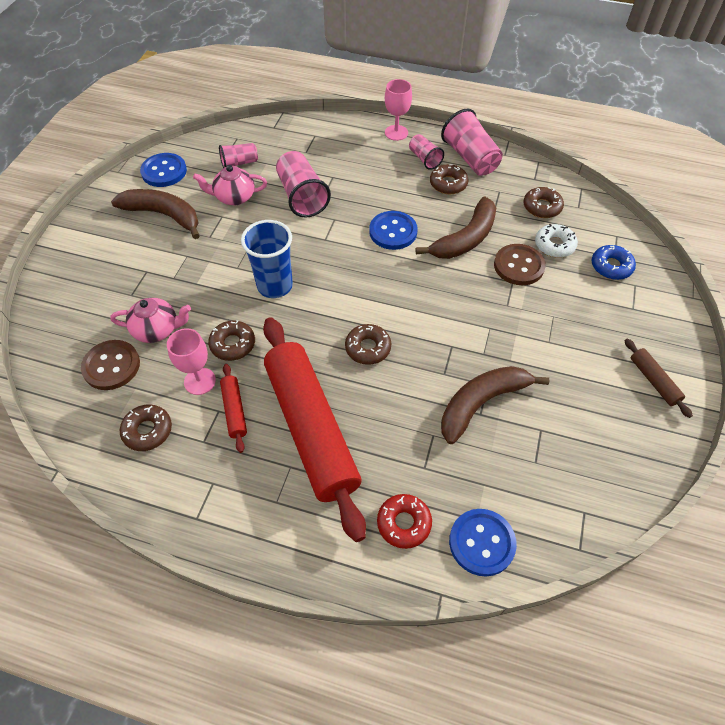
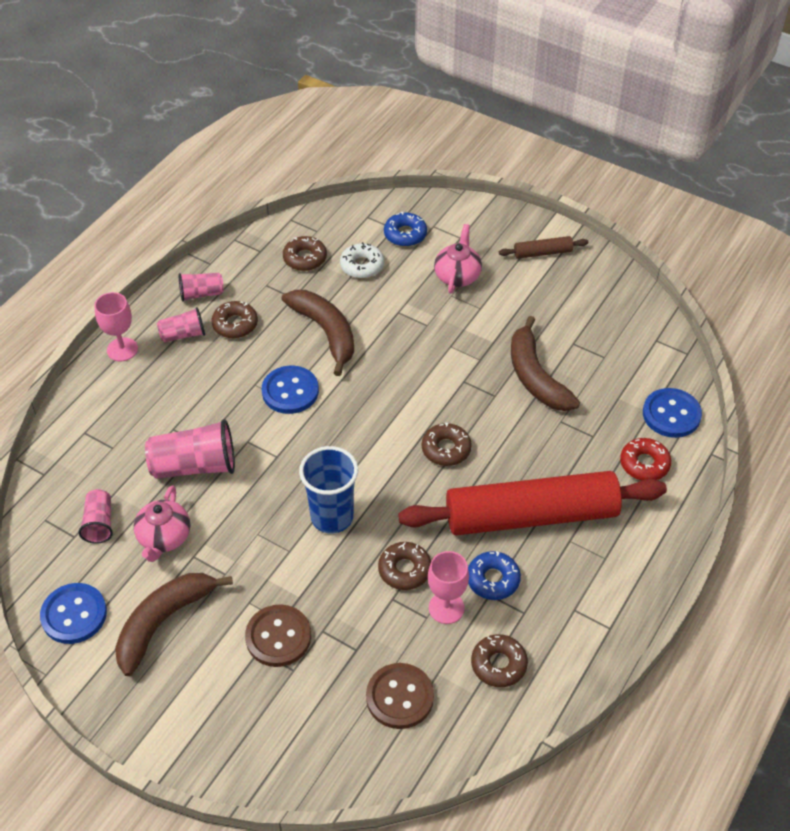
camera: 75 degrees left, 5 degrees down
(157, 330) = (359, 644): pink teapot -> pink teapot (457, 276)
(234, 410) = (493, 579): red rolling pin -> blue donut
(470, 158) = (201, 294): pink cup -> pink cup, size x0.58
(518, 266) = (379, 301): brown button -> brown button (278, 637)

